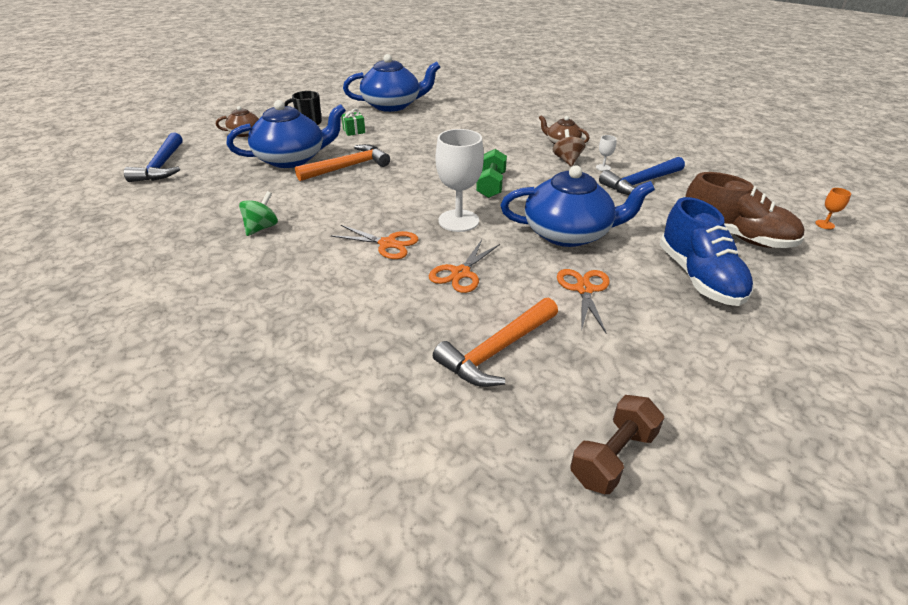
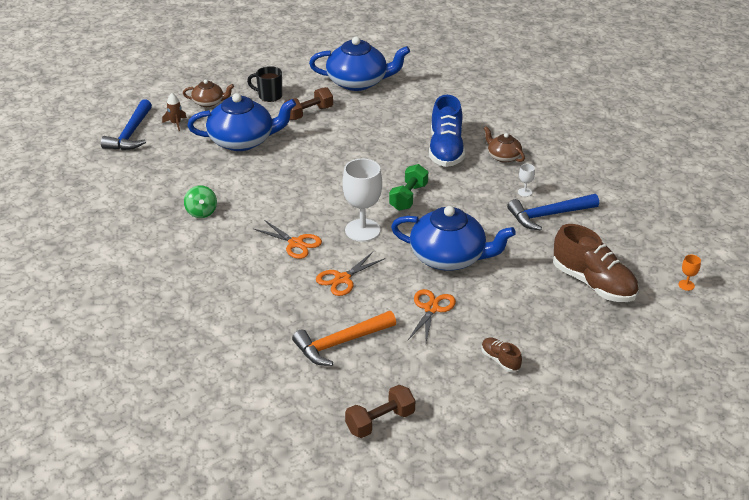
camera: 15 degrees right, 0 degrees up
(213, 152) = (176, 123): none -> brown rocket
(261, 228) = (201, 212): green spinning top -> green spinning top turned 120 degrees clockwise
(348, 167) = (289, 157): orange hammer -> none
(354, 131) = (309, 113): green gift -> brown dumbbell
(567, 160) = (495, 178): brown spinning top -> none
(699, 277) = (531, 314): blue shoe -> blue shoe (446, 150)
(706, 336) = (500, 360): none -> brown shoe

